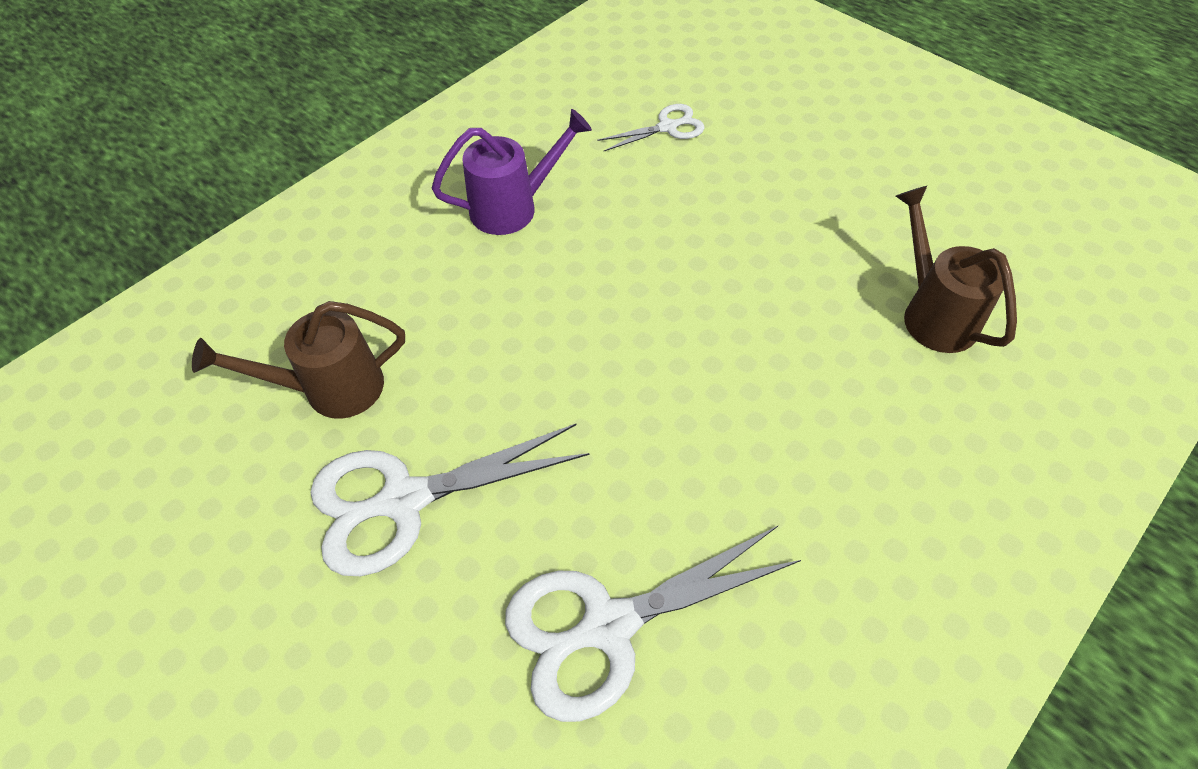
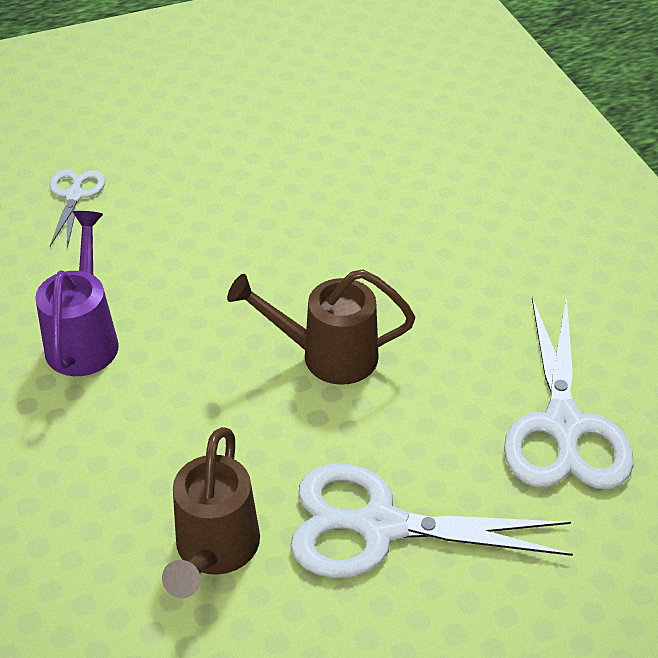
camera: 65 degrees left, 10 degrees down
(403, 501) = (379, 526): white scissors -> white scissors turned 90 degrees clockwise
(933, 313) = (399, 139): brown watering can -> brown watering can (328, 356)

